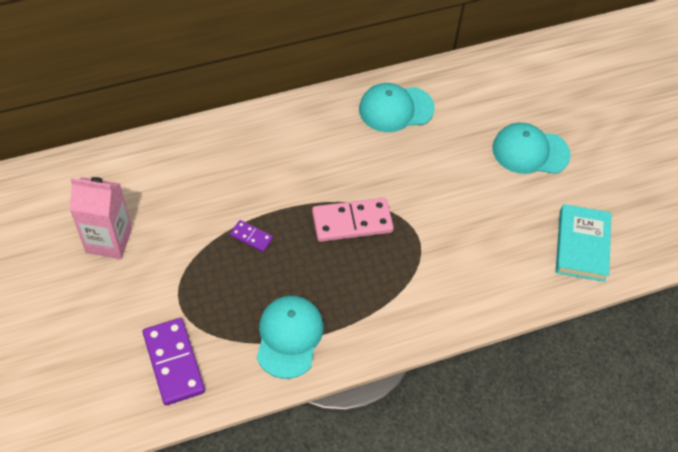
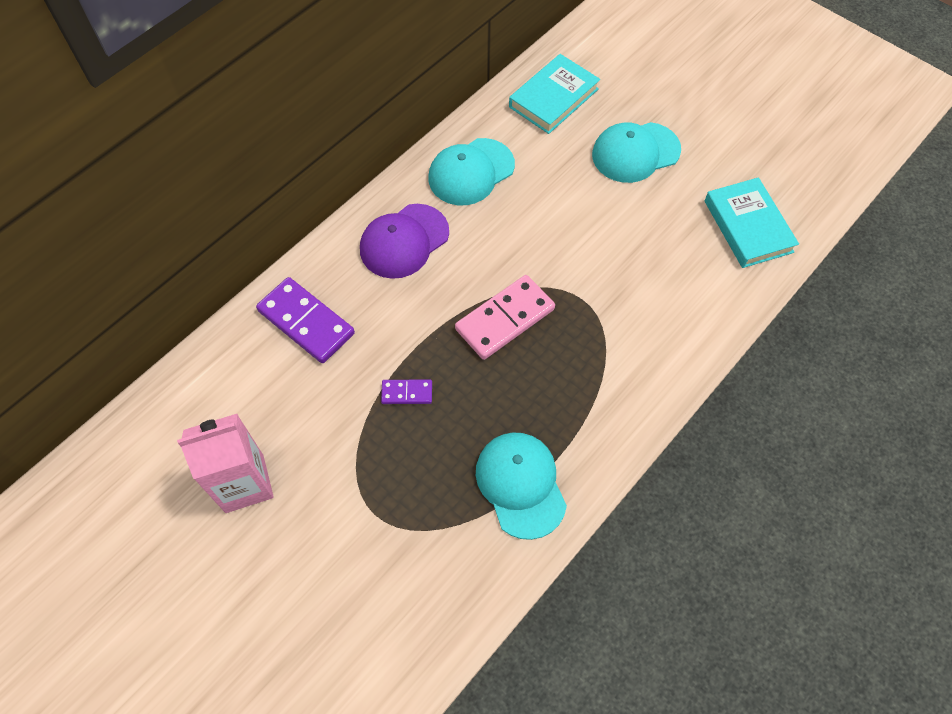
camera: 25 degrees left, 5 degrees up
(173, 363) = (412, 587): purple domino -> purple domino (306, 322)
(316, 134) = (404, 241): none -> purple cap
(493, 83) = (553, 98): none -> turquoise book

